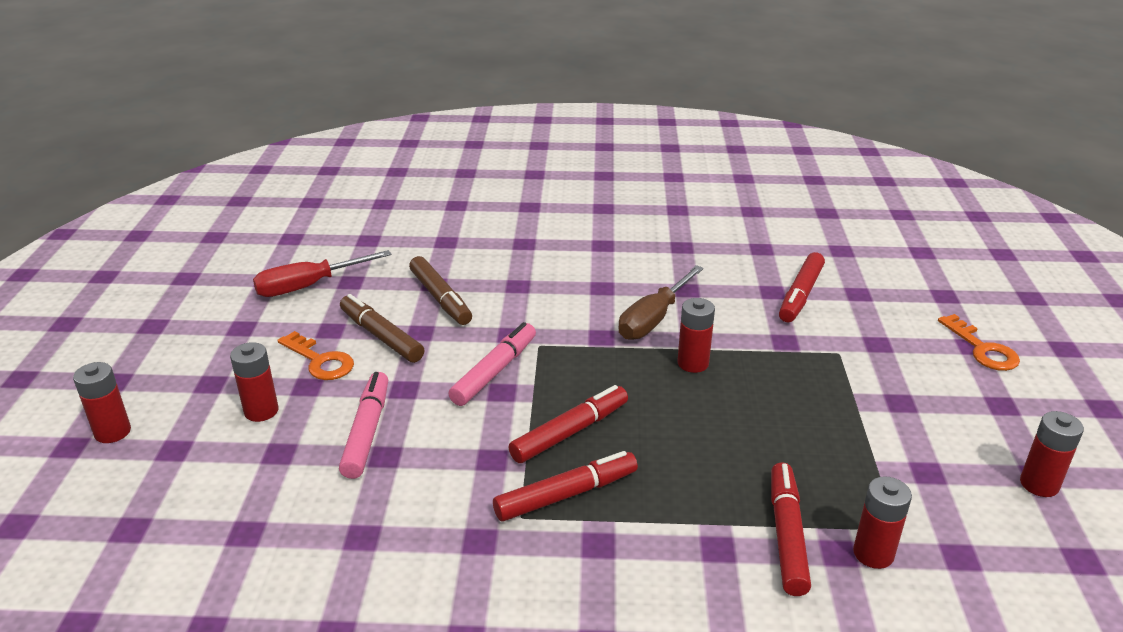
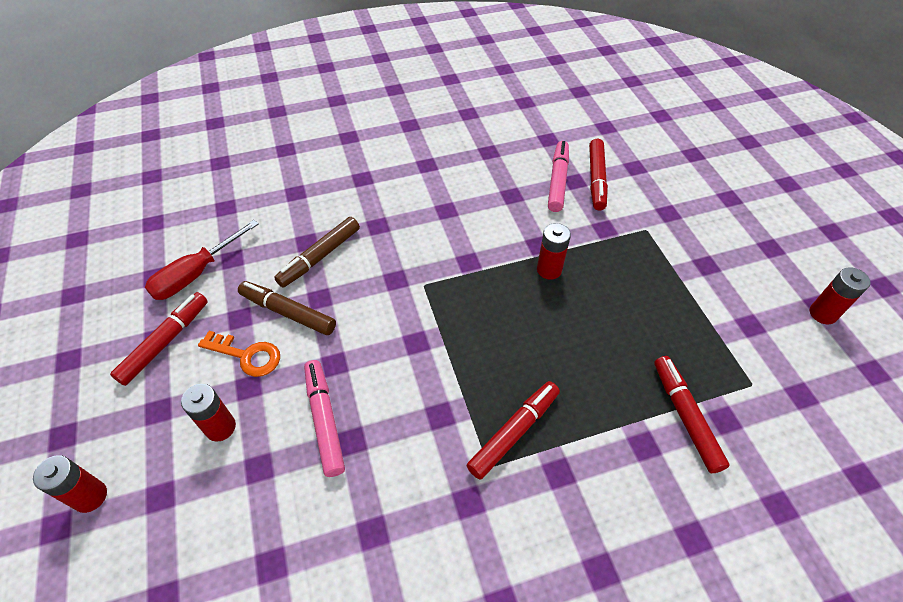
camera: 20 degrees left, 20 degrees up
(440, 298) = (319, 257): brown marker -> brown marker turned 90 degrees clockwise
(495, 371) = (401, 323): pink marker -> pink marker (558, 181)
(570, 432) = (488, 368): red marker -> red marker (165, 342)
(653, 319) = (500, 233): brown screwdriver -> none
(873, 553) = (748, 413): red battery -> none
(982, 349) = (738, 199): orange key -> none

